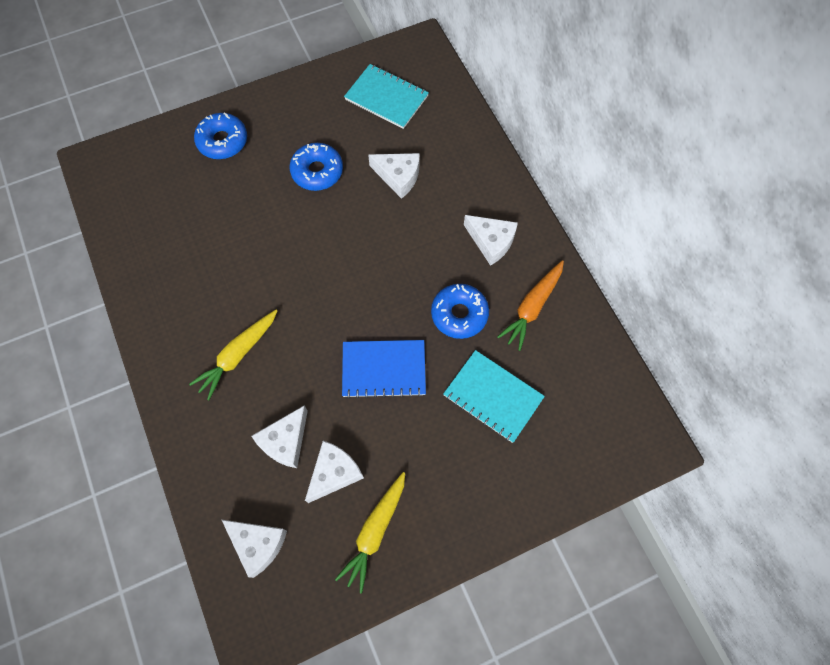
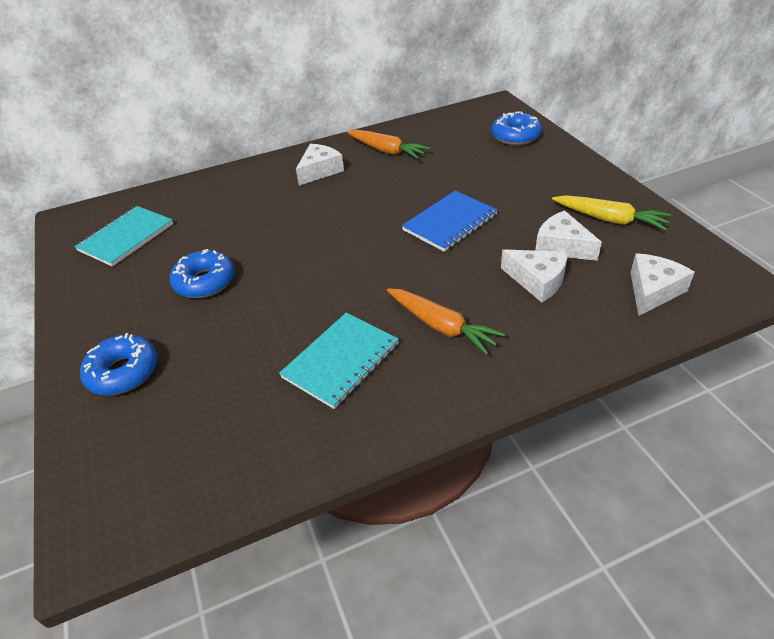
camera: 85 degrees left, 25 degrees down
(238, 355) = (441, 326): yellow carrot -> orange carrot
(384, 369) = (450, 223): blue notebook -> blue notebook turned 45 degrees clockwise
(398, 177) = (232, 224): white cheese -> none
(459, 314) = (392, 184): blue donut -> blue donut (515, 136)
(493, 397) = (470, 166): turquoise notebook -> turquoise notebook (341, 361)

